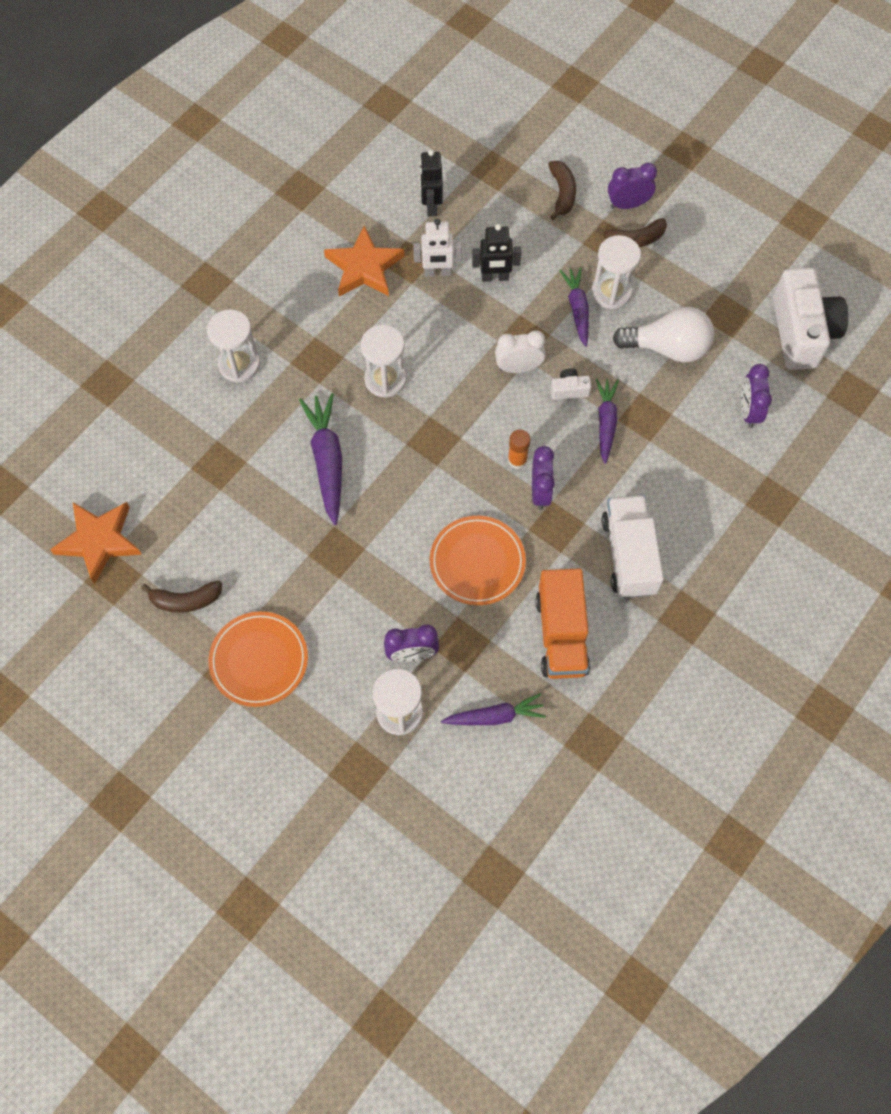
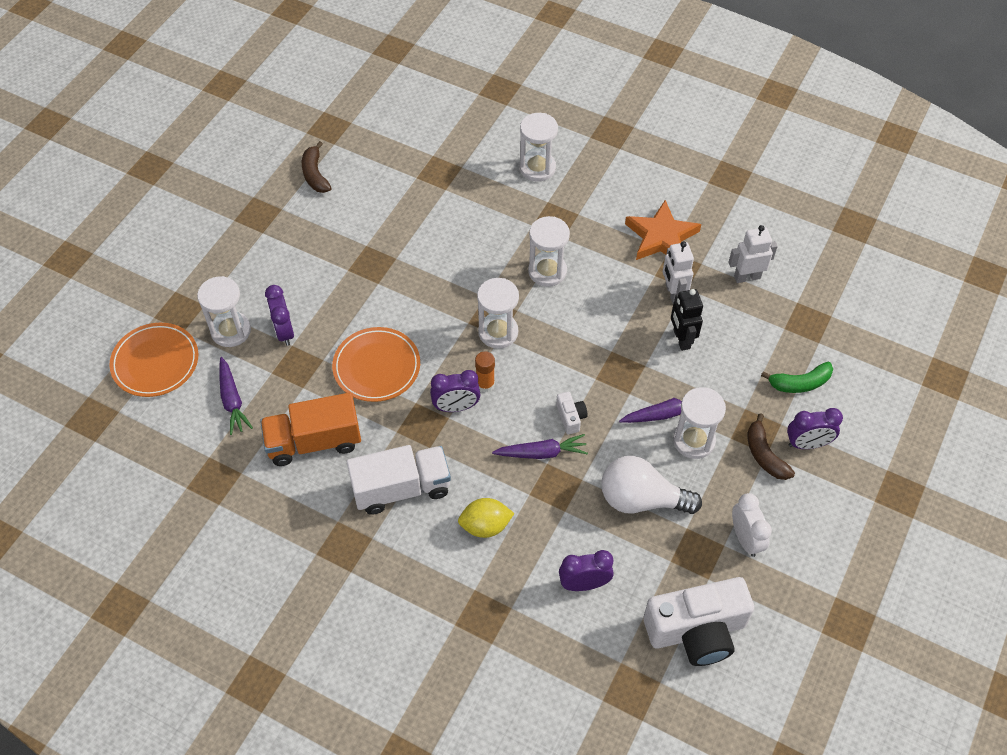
camera: 80 degrees right, 10 degrees down
(99, 541) = (358, 113): orange star -> none
(259, 660) = (268, 229): orange plate -> orange plate (155, 362)
(327, 461) = (457, 243): purple carrot -> none
(431, 205) = (747, 277): black robot -> white robot
(455, 438) = (498, 332): none -> white hourglass
(518, 367) = (585, 372): white clock -> white clock (745, 539)
(562, 193) = (800, 383): brown banana -> green banana
(628, 204) = (807, 444): purple clock -> purple clock turned 105 degrees clockwise
(667, 348) = (641, 499): white light bulb -> white light bulb turned 105 degrees clockwise
(679, 484) = (485, 526): none -> yellow lemon

